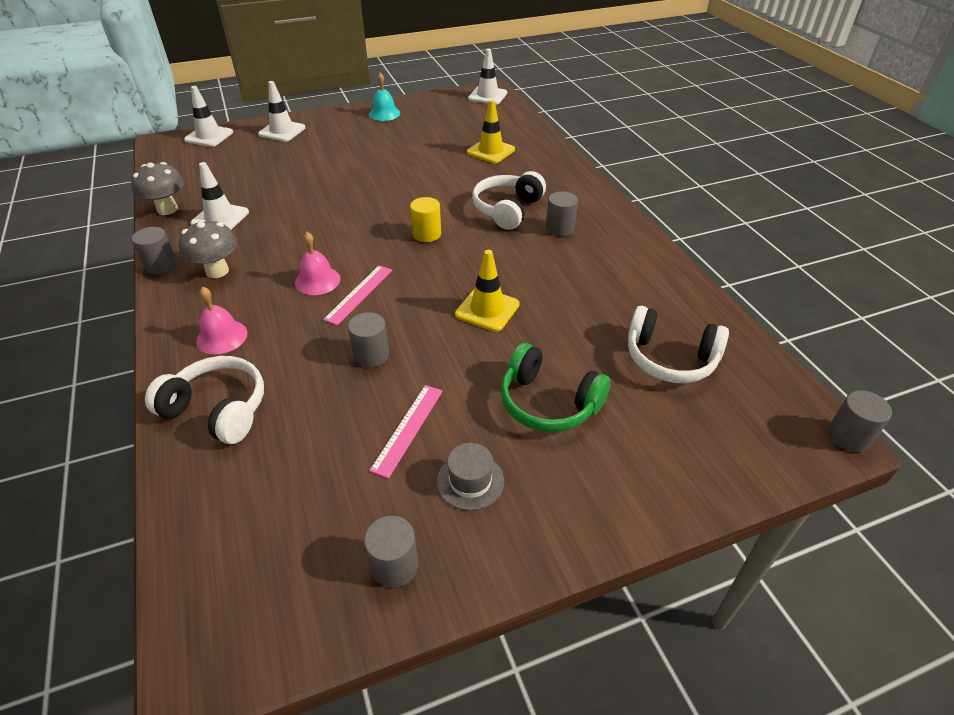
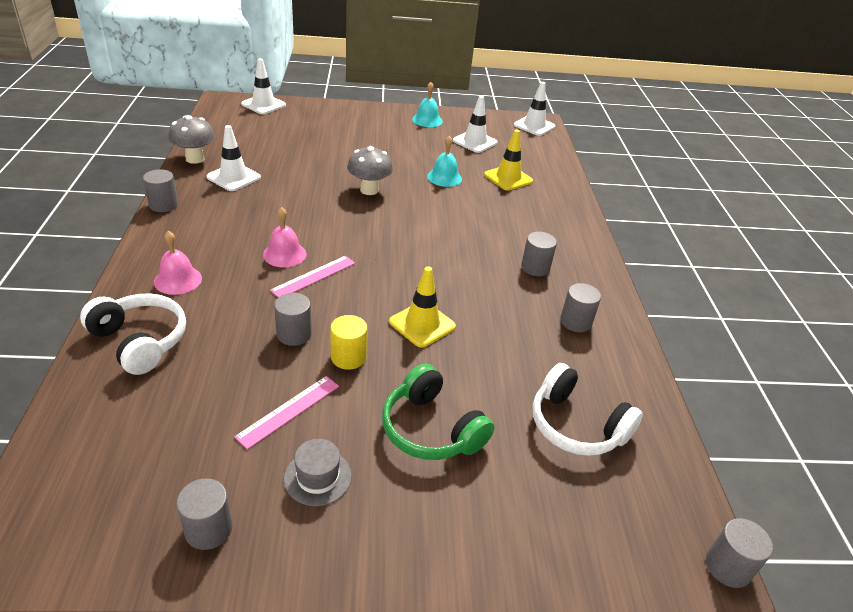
camera: 15 degrees right, 5 degrees down
(217, 271) = (205, 222): grey mushroom -> grey mushroom (369, 190)
(282, 131) = (327, 115): white traffic cone -> white traffic cone (475, 142)
(426, 234) = (405, 239): yellow cylinder -> yellow cylinder (348, 357)
(431, 165) = (444, 177): none -> turquoise bell
(507, 209) = (494, 237): white headphones -> none
(621, 267) = (576, 322): none -> grey cylinder

